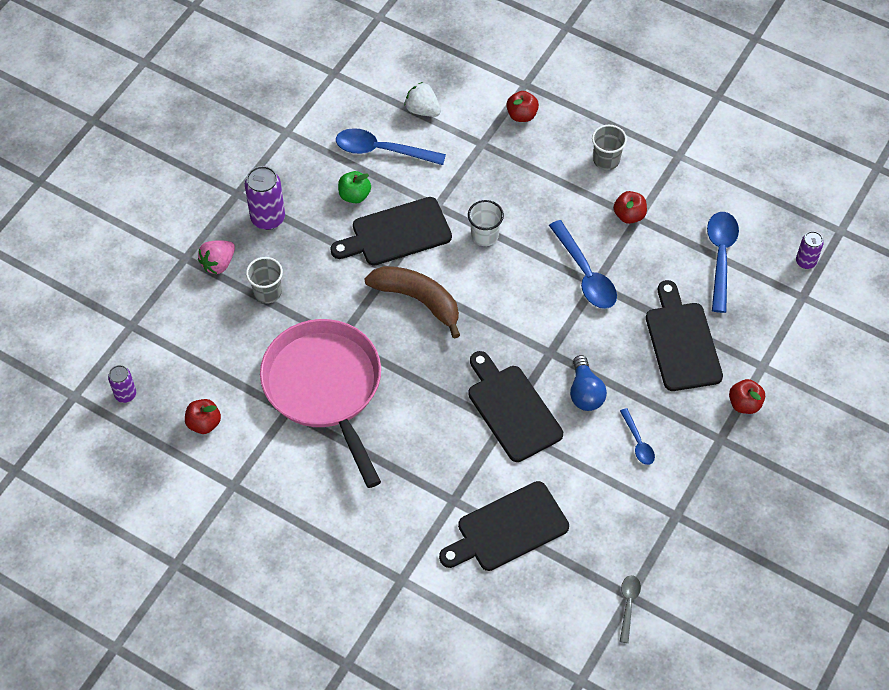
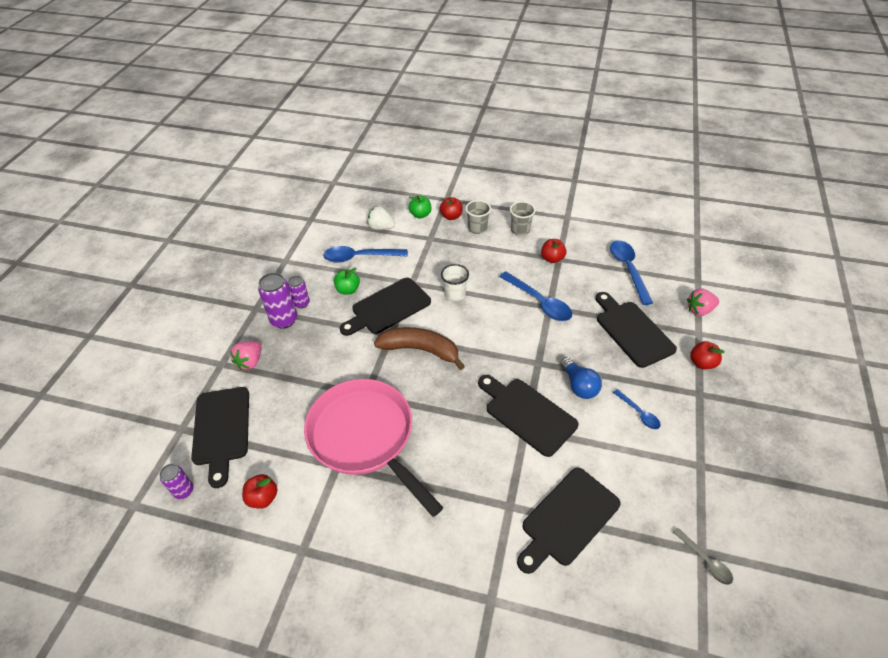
camera: 15 degrees left, 10 degrees down
(173, 338) = (221, 429): none -> black cutting board
(267, 292) = (296, 373): grey cup -> grey cup (477, 228)
(481, 102) = (420, 215): none -> green apple
(628, 605) = (705, 560): grey spoon -> grey spoon turned 150 degrees clockwise
(781, 336) = (699, 310): none -> pink strawberry
(805, 262) = (686, 259): purple can -> purple can (302, 303)

